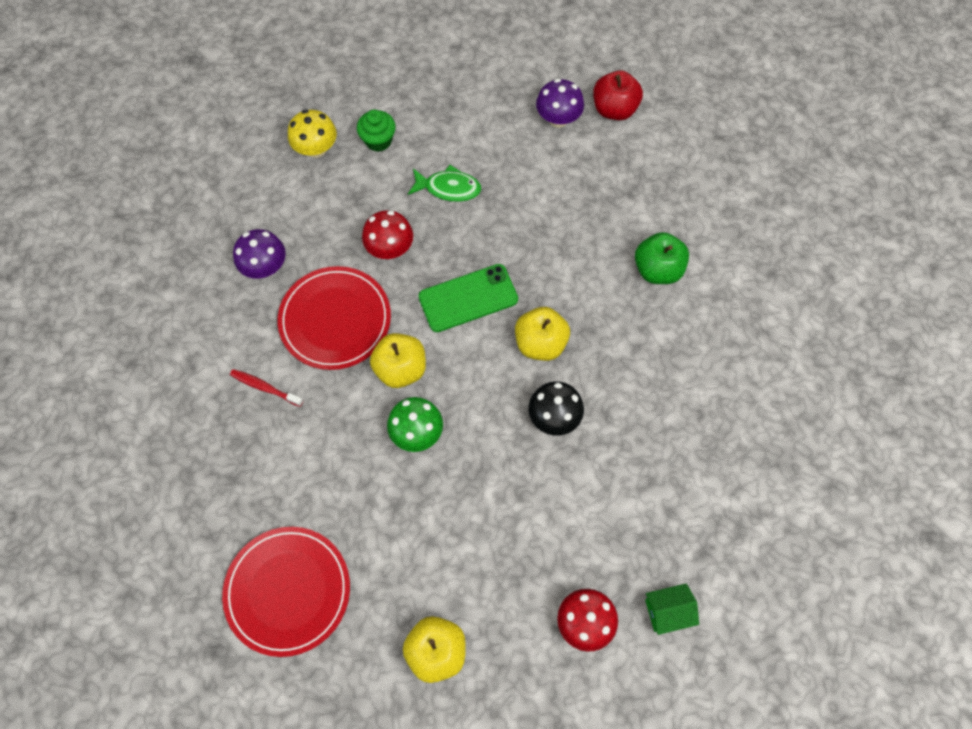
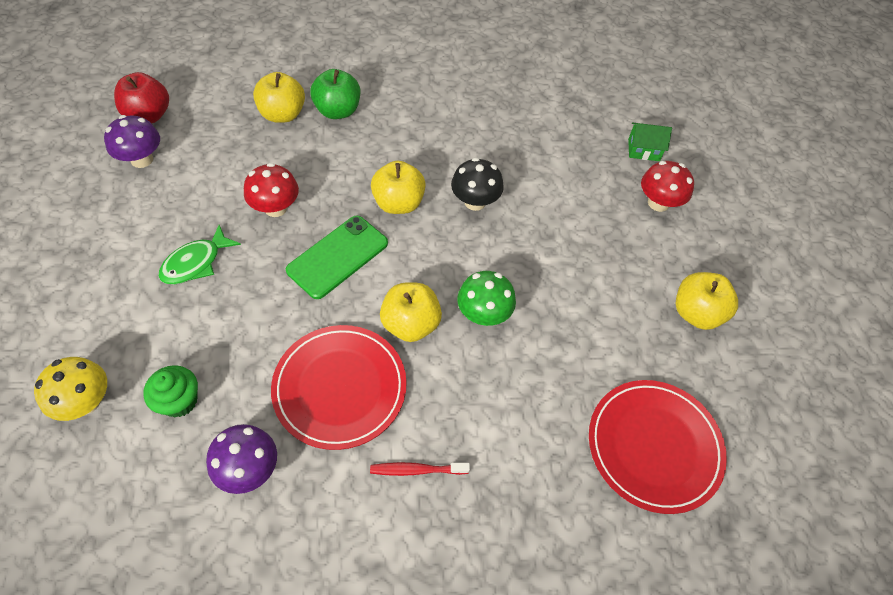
camera: 90 degrees left, 10 degrees down
(265, 387) = (417, 470): red toothbrush -> red toothbrush turned 60 degrees clockwise
(378, 140) = (102, 329): green cupcake -> green cupcake (179, 401)
(390, 248) = (258, 325): red mushroom -> red mushroom (275, 208)
(448, 188) = (196, 263): green fish -> green fish turned 150 degrees counterclockwise
(468, 298) = (338, 257): green phone -> green phone turned 60 degrees clockwise
(641, 220) = (282, 114): none -> yellow apple
(667, 611) = (643, 150): green house -> green house turned 75 degrees counterclockwise

